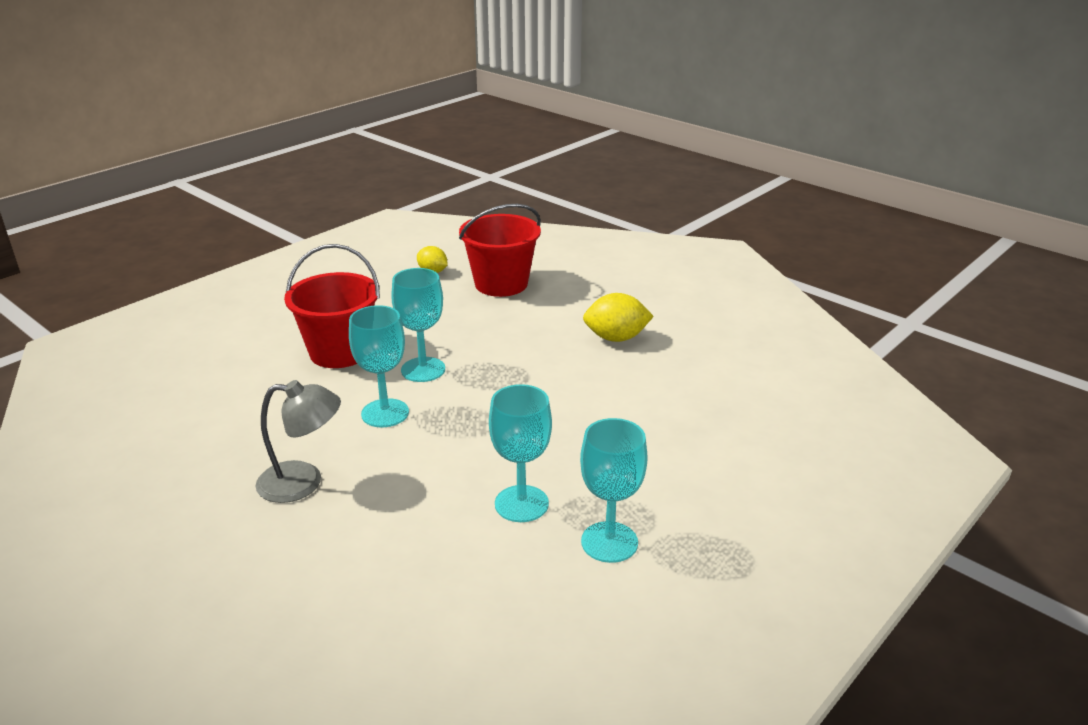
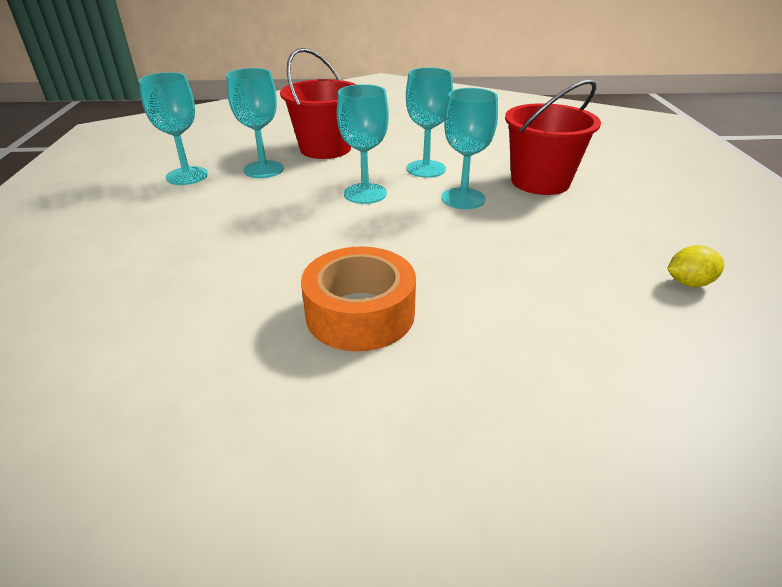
camera: 135 degrees right, 5 degrees up
(303, 482) = (396, 134): grey lamp -> none
(481, 415) = (365, 193): none -> turquoise goblet
(501, 284) = (600, 312): red bucket -> red bucket (325, 148)
(616, 338) = (360, 313): yellow lemon -> orange tape

